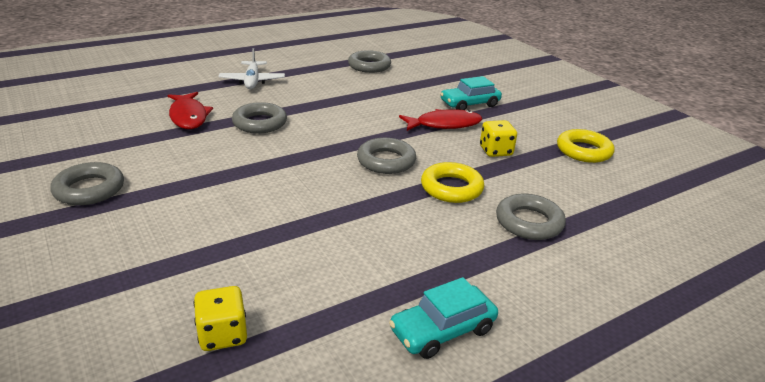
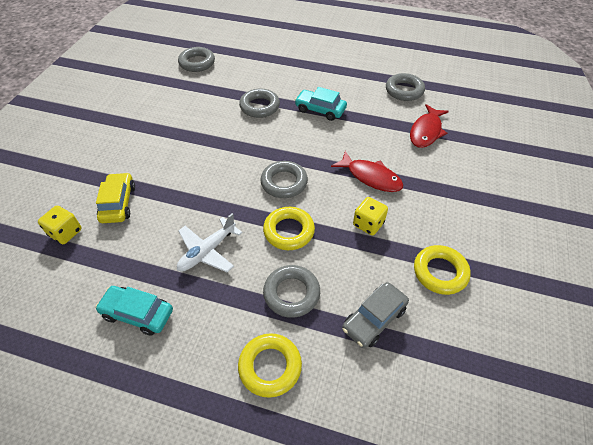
camera: 50 degrees right, 20 degrees up
(89, 189) = (129, 108): grey ring -> grey ring (197, 63)
(188, 116) = (231, 80): red fish -> red fish (426, 131)
(243, 269) = (118, 203): none -> yellow car
(252, 81) = (304, 67): white plane -> white plane (207, 251)
(469, 104) = (423, 170): turquoise car -> turquoise car (320, 110)
(601, 199) = (374, 319): none -> grey car
(603, 274) = (270, 367): none -> yellow ring

